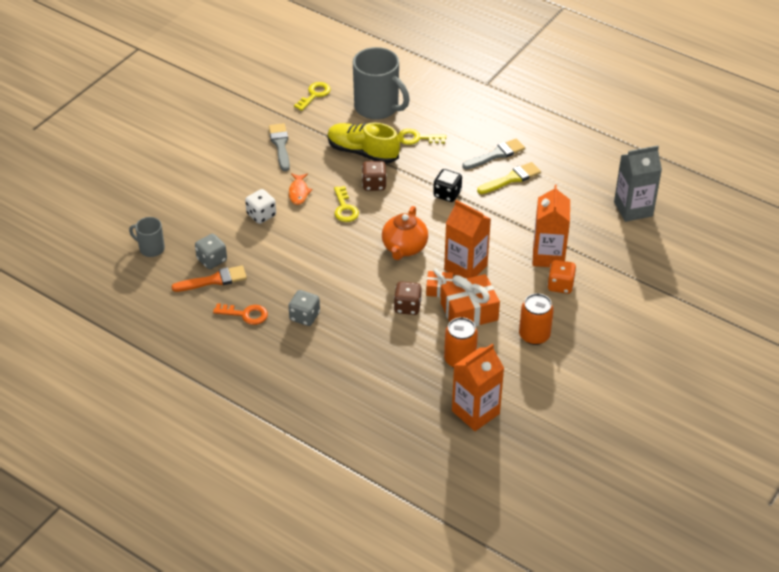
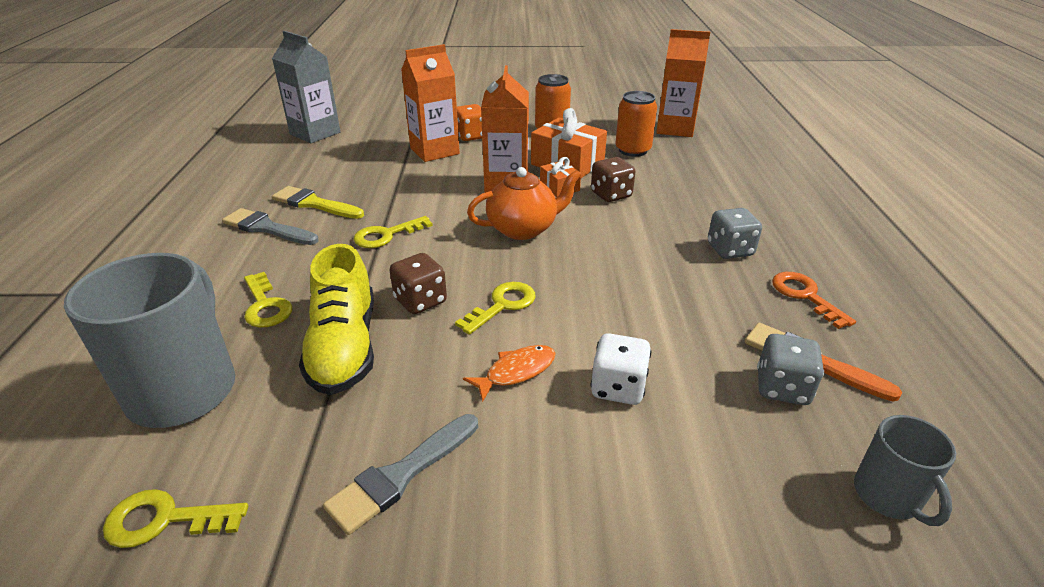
camera: 125 degrees left, 10 degrees down
(447, 194) = (386, 235): black dice -> yellow key

